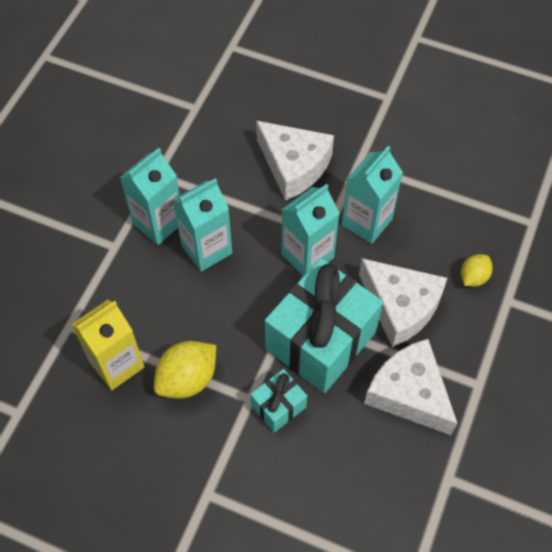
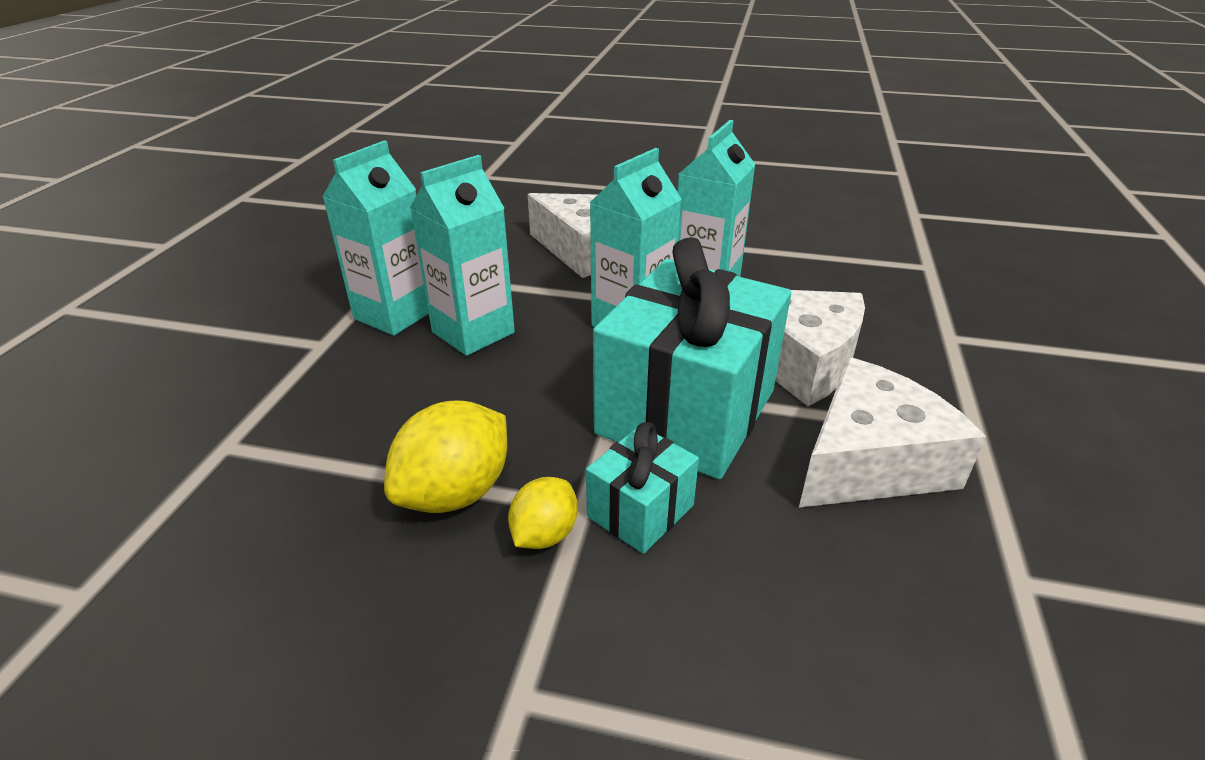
camera: 10 degrees left, 25 degrees down
(117, 364) = (314, 488): yellow carton -> none
(409, 393) = (870, 461): white cheese -> white cheese turned 105 degrees clockwise
(473, 277) = (885, 320): yellow lemon -> yellow lemon (544, 534)

